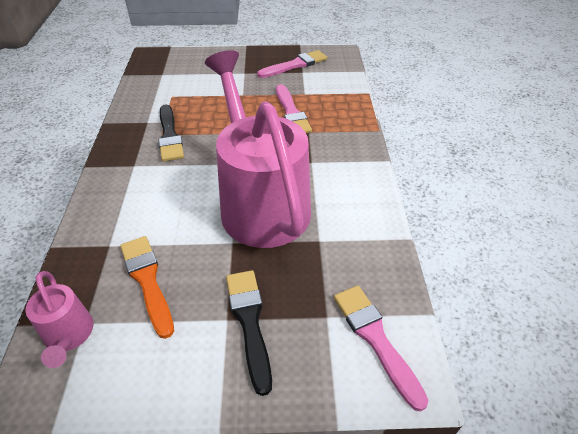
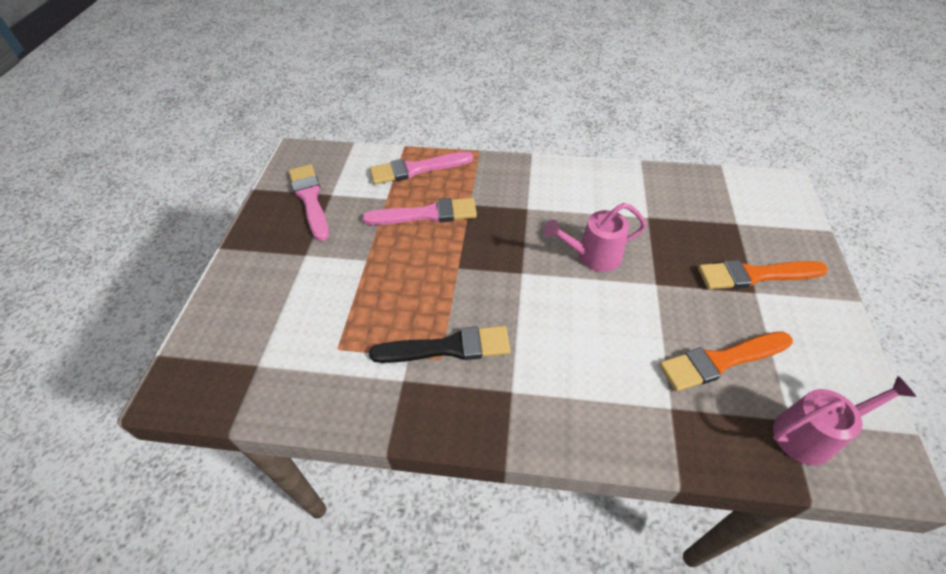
camera: 80 degrees left, 5 degrees up
(249, 322) = (755, 275): black brush -> orange brush
(260, 201) = (592, 256): pink watering can -> pink watering can, size x0.43
(375, 339) = (752, 198): pink brush -> pink brush (416, 169)

